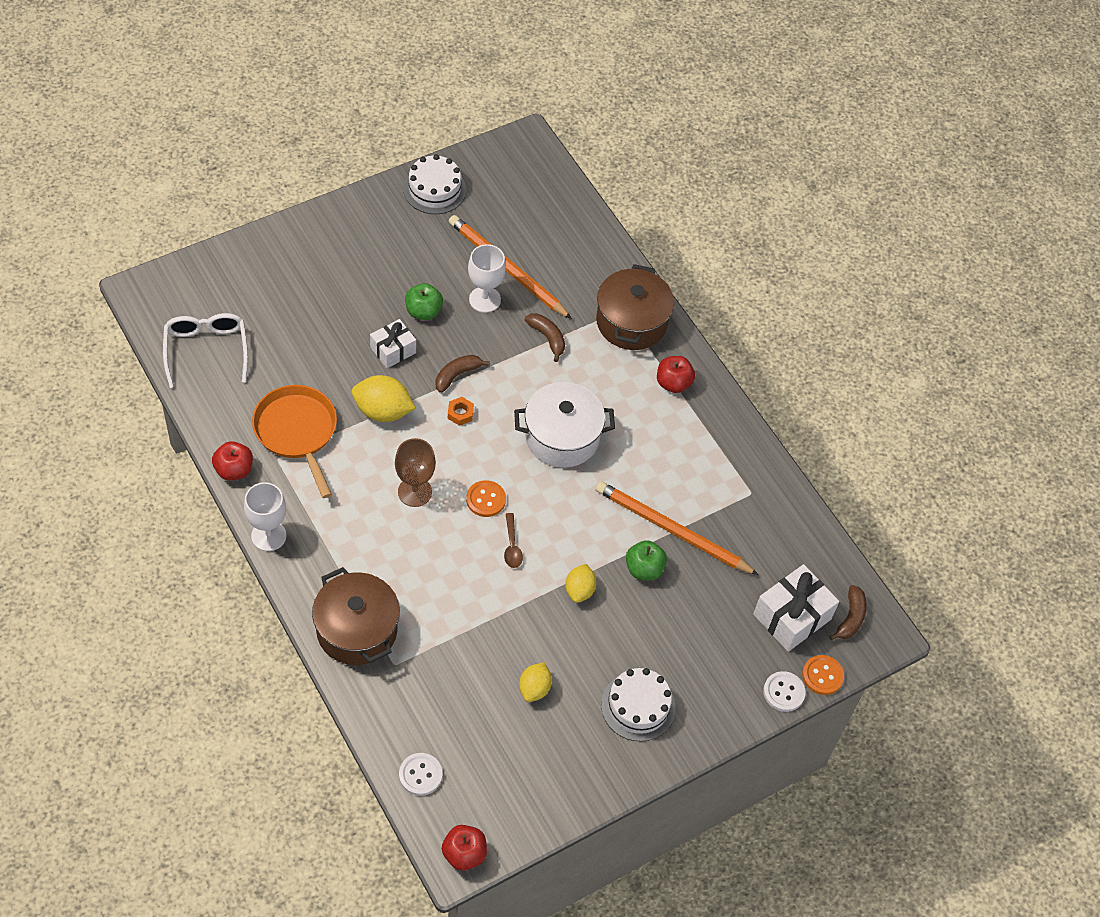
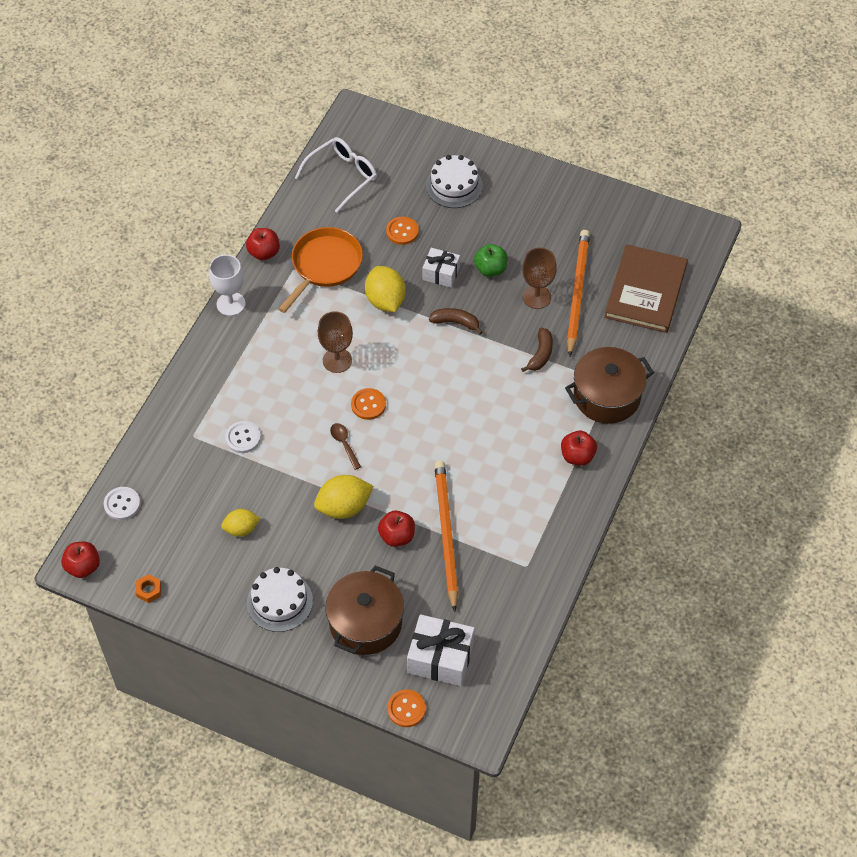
camera: 60 degrees right, 0 degrees up
(317, 347) = (402, 231): none -> orange button
(357, 630) = (201, 398): brown pot -> brown pot (365, 623)
(434, 189) = (603, 207): white cake -> white cake (454, 186)
(460, 413) = (425, 345): orange nut -> orange nut (149, 590)
(485, 299) = (536, 297): white goblet -> brown goblet
(512, 546) = (344, 444): brown spoon -> brown spoon turned 105 degrees clockwise
(549, 222) = (645, 291): none -> brown book
(562, 437) = (463, 416): white pot -> none
(579, 590) = (344, 507): yellow lemon -> yellow lemon, size x1.58
(644, 569) = (397, 536): green apple -> red apple
(783, 692) = (370, 690): white button -> white button (243, 438)
(850, 618) = (474, 699): brown banana -> none

